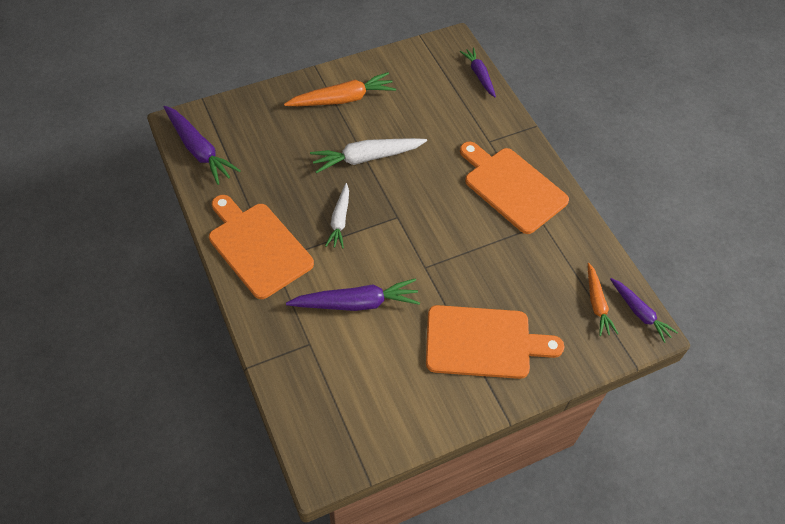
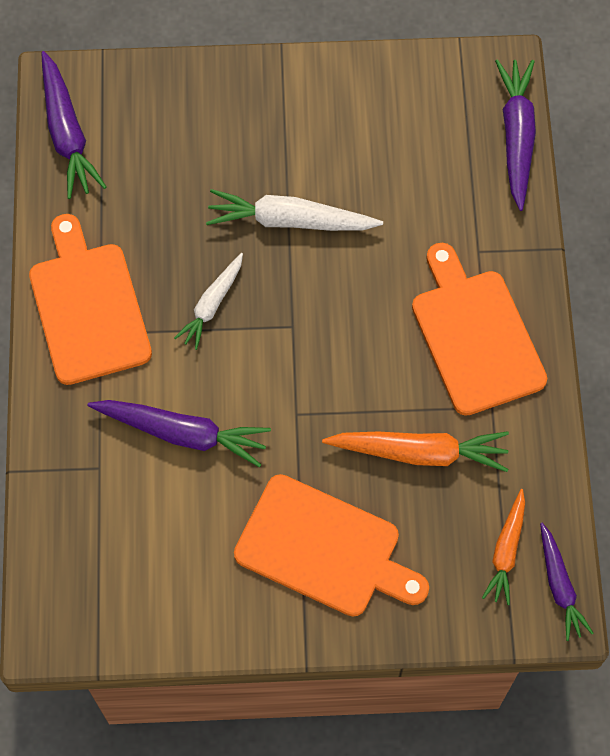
camera: 25 degrees right, 10 degrees up
(342, 99) = (297, 114): orange carrot -> orange carrot (419, 453)
(479, 75) = (516, 136): purple carrot -> purple carrot, size x1.57

